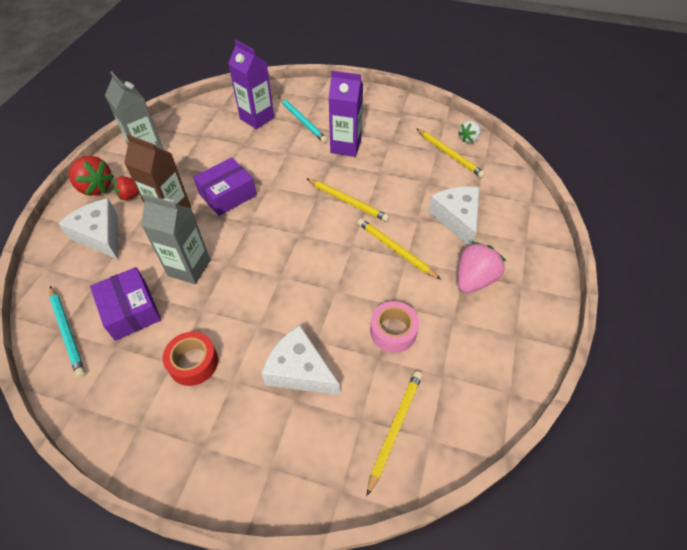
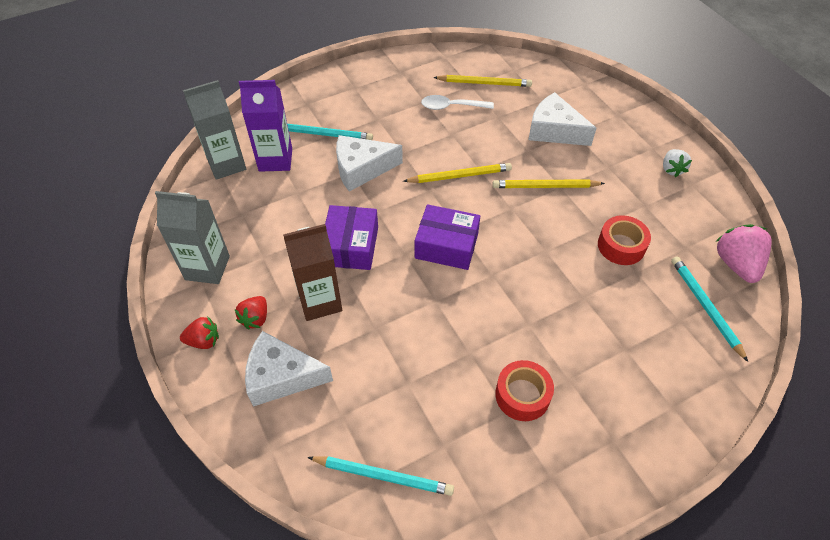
camera: 45 degrees left, 0 degrees up
(95, 187) = (204, 341): red strawberry -> red strawberry, size x0.60
(131, 310) = (412, 407): purple box -> purple box (446, 246)
(189, 268) = (409, 331): grey carton -> grey carton (226, 164)
(299, 370) = (601, 328): white cheese -> white cheese (361, 169)
(345, 146) = (394, 131): purple carton -> none
(393, 331) = (621, 246): pink tape -> red tape
(395, 428) = (705, 307): yellow pencil -> turquoise pencil
(404, 155) = (452, 106): none -> white spoon
(469, 139) = (481, 60): white strawberry -> white strawberry (671, 169)
(474, 279) = (621, 167): pink strawberry -> pink strawberry (736, 264)

